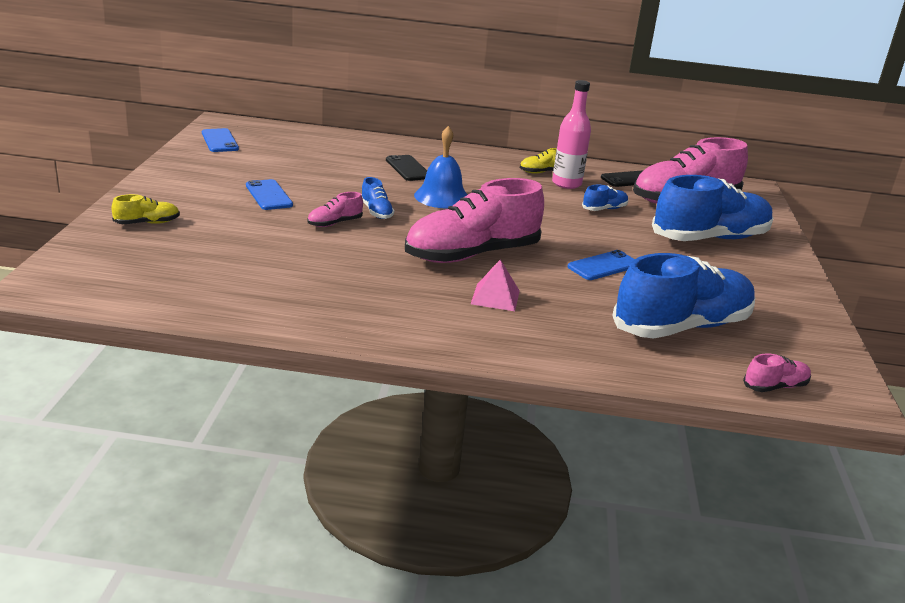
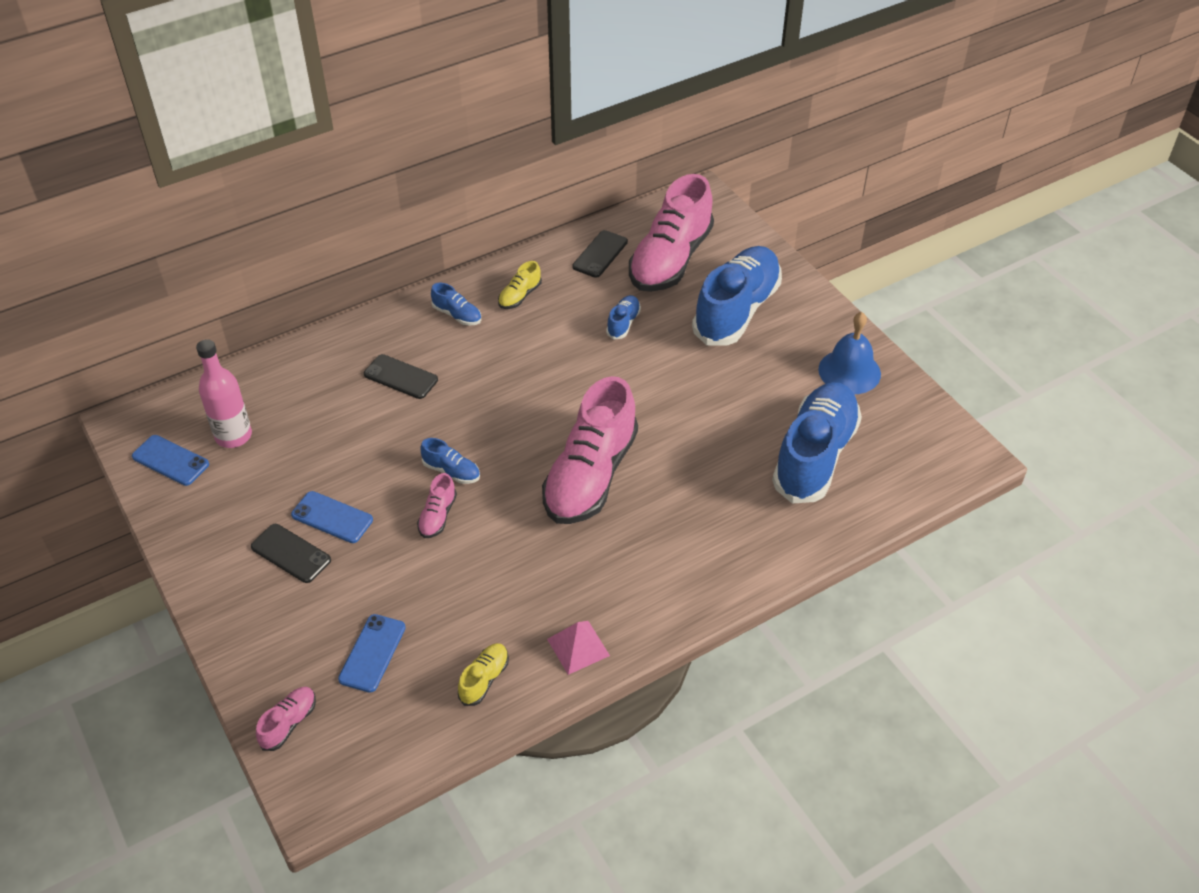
camera: 35 degrees left, 20 degrees up
(147, 223) = (282, 643): yellow shoe -> yellow shoe (484, 679)
(219, 196) = (291, 553): none -> black phone
(442, 197) = (479, 404): blue bell -> blue bell (849, 371)
(486, 163) = (457, 315): none -> blue shoe
(495, 297) = (663, 521): pink pyramid -> pink pyramid (578, 647)
(566, 184) = (557, 302): pink bottle -> pink bottle (233, 436)
(603, 266) = (697, 414): blue phone -> blue phone (372, 653)
(775, 386) = (922, 482): pink shoe -> pink shoe (289, 723)

